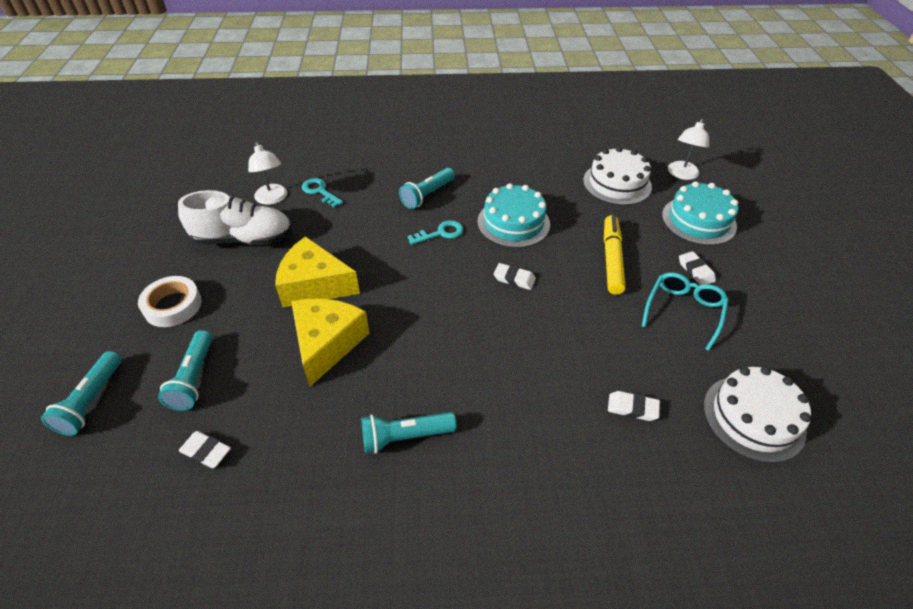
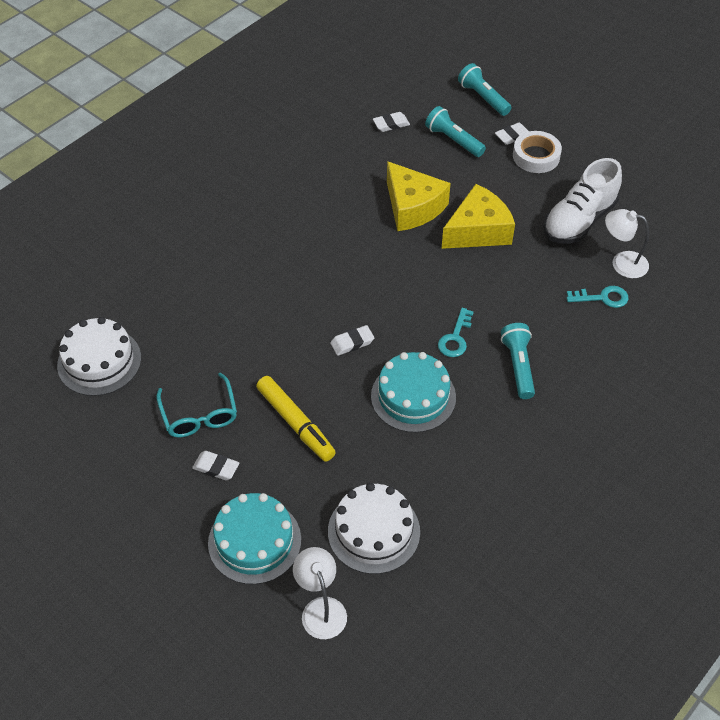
camera: 135 degrees right, 5 degrees up
(405, 437) = (301, 199): turquoise flashlight -> none
(632, 408) = (183, 309): white eraser -> white eraser (512, 136)

